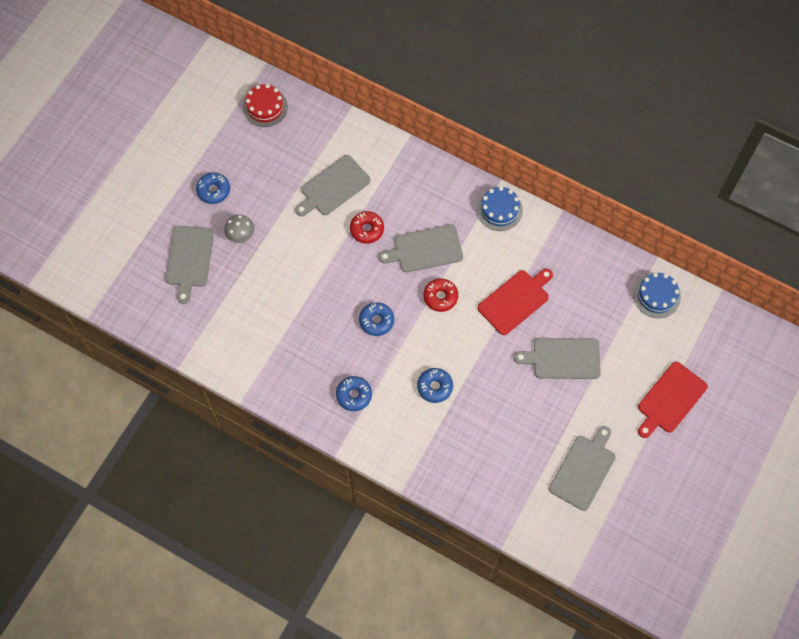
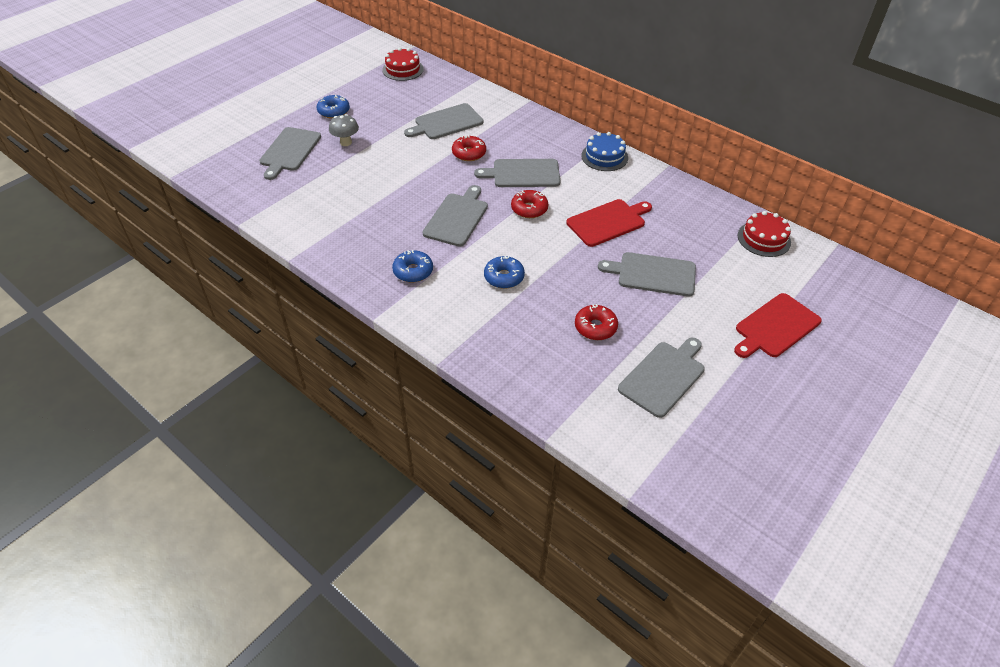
camera: 10 degrees right, 20 degrees down
(376, 321) = (457, 217): blue donut -> grey cutting board
(522, 429) = (595, 327): none -> red donut
(656, 296) = (764, 239): blue cake -> red cake

